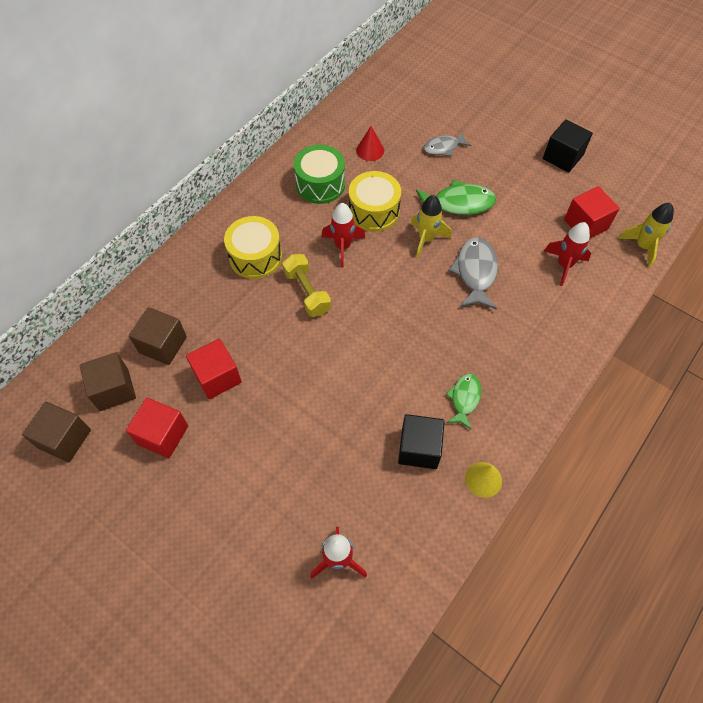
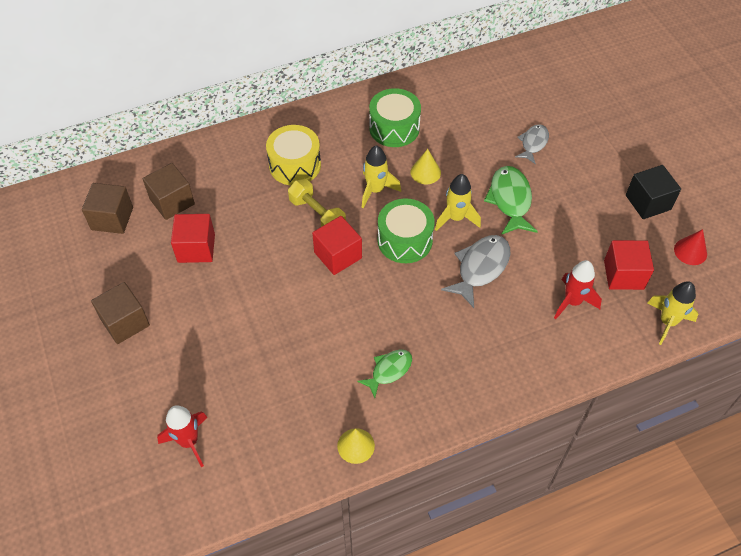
camera: 30 degrees right, 5 degrees down
(64, 439) = (52, 238): brown cube -> brown cube (125, 322)
(162, 435) = (124, 272): red cube -> red cube (338, 255)
(307, 292) = (317, 214): yellow dumbbell -> yellow dumbbell turned 45 degrees counterclockwise
(343, 246) = (376, 190): red rocket -> yellow rocket
(370, 150) = (461, 117): red cone -> red cone (690, 251)
(374, 211) = (425, 172): yellow drum -> yellow cone
(398, 278) = (405, 240): none -> green drum
(419, 448) = (319, 390): black cube -> none
(443, 147) = (533, 143): grey fish -> grey fish turned 105 degrees clockwise
(458, 203) = (510, 200): green fish -> green fish turned 120 degrees counterclockwise

